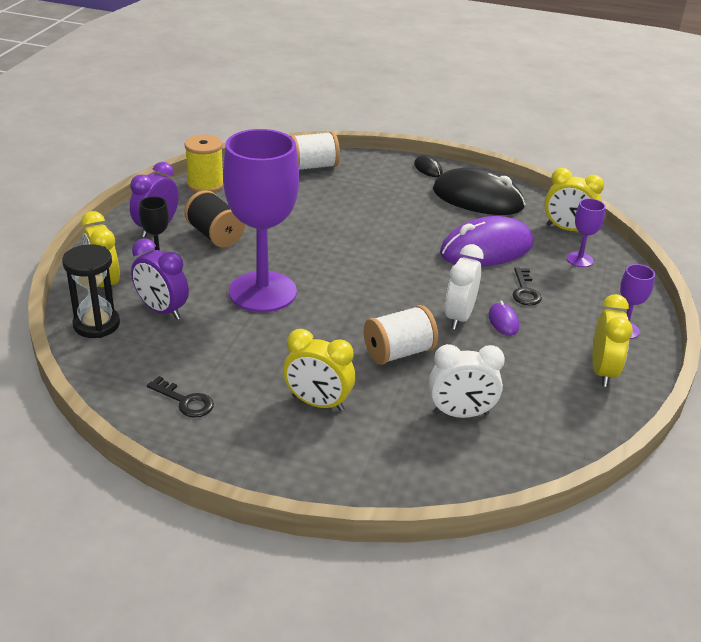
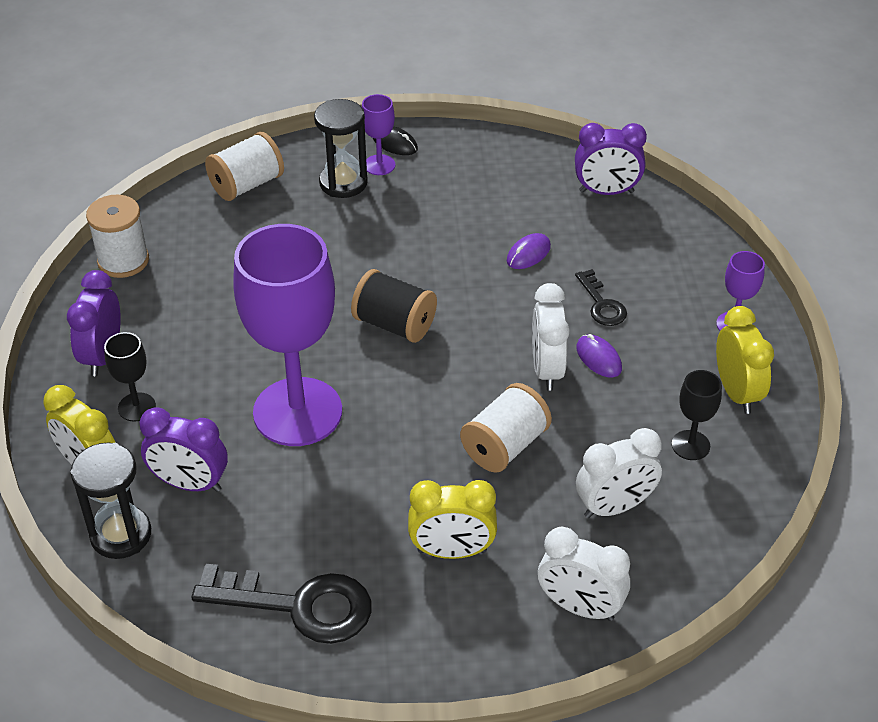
camera: 20 degrees left, 10 degrees up
(185, 401) = (298, 606): black key -> black key, size x1.86
(205, 185) = (123, 261): yellow spool -> white spool
(215, 235) = (186, 342): black spool -> black spool (394, 324)
(378, 180) = (343, 183): none -> black hourglass
(394, 468) = (580, 607): none -> white clock
(477, 199) = (480, 175): black mouse -> none
(486, 249) = (528, 254): purple mouse -> purple mouse, size x0.42
(545, 393) = (690, 445): none -> black goblet
(567, 229) = (606, 192): yellow clock -> purple clock
(579, 260) = (641, 235): purple goblet -> purple goblet (379, 165)

